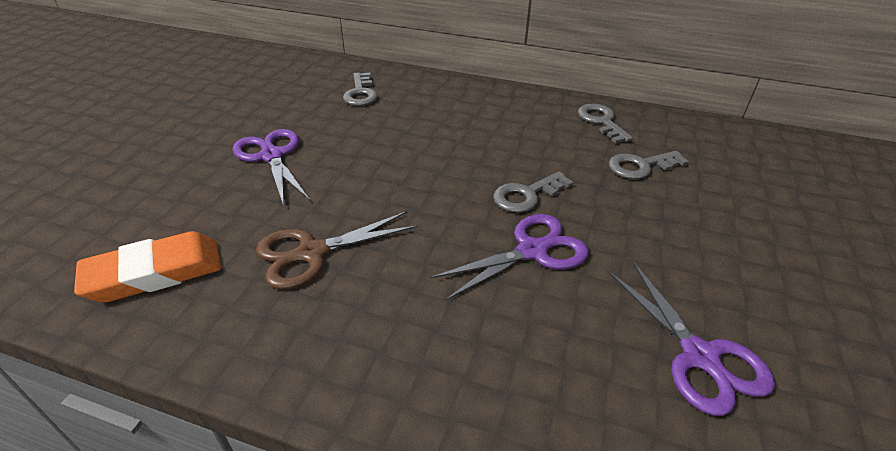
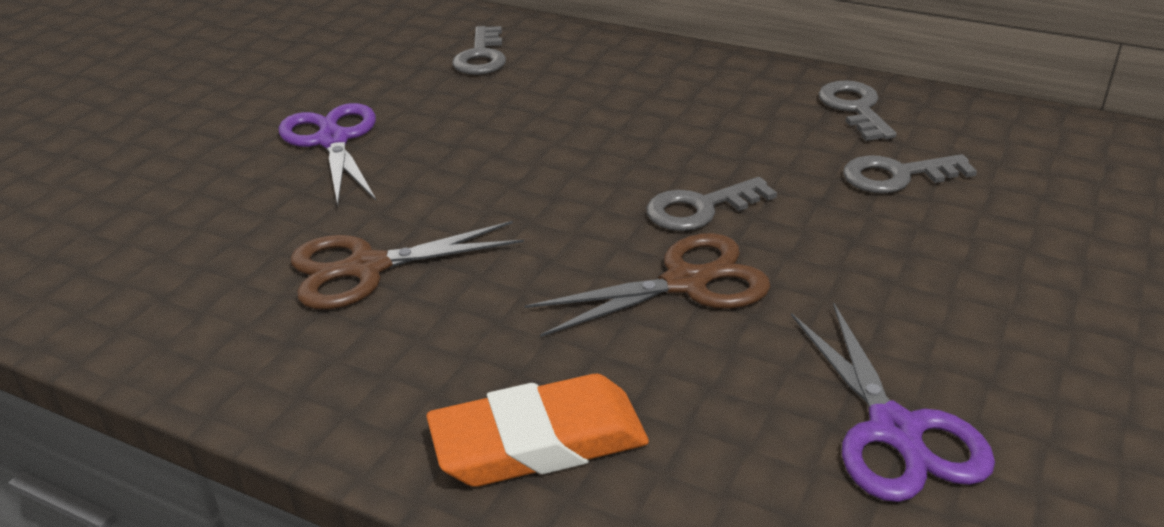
camera: 10 degrees right, 5 degrees down
(155, 273) = (153, 281): orange eraser -> orange eraser (539, 442)
(532, 251) = (685, 283): purple scissors -> brown scissors

